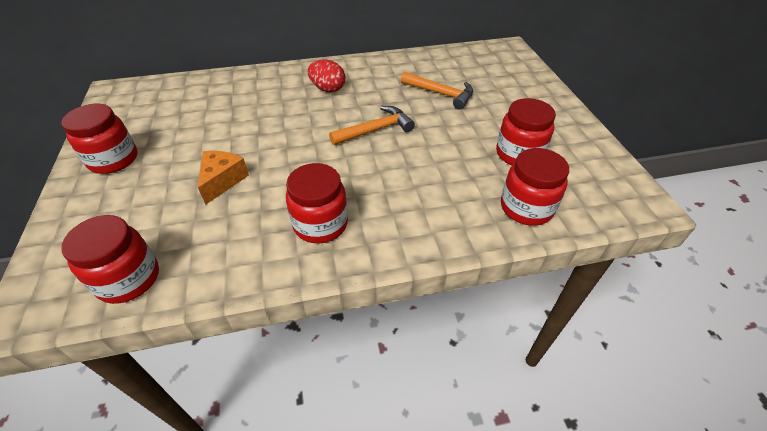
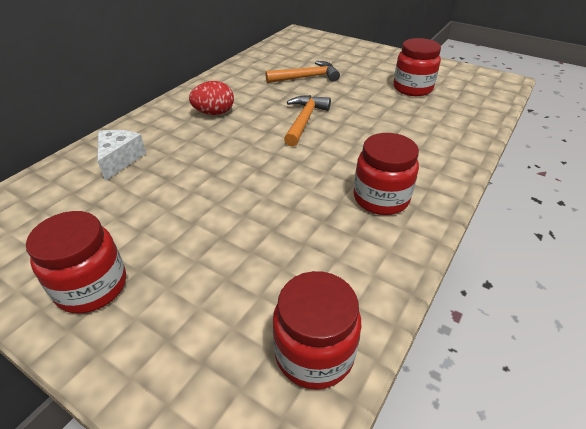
camera: 45 degrees left, 5 degrees down
(222, 181) = (250, 224): orange cheese -> none
(230, 92) = (119, 159): none -> white cheese
(526, 208) = (466, 113): red jar -> none

